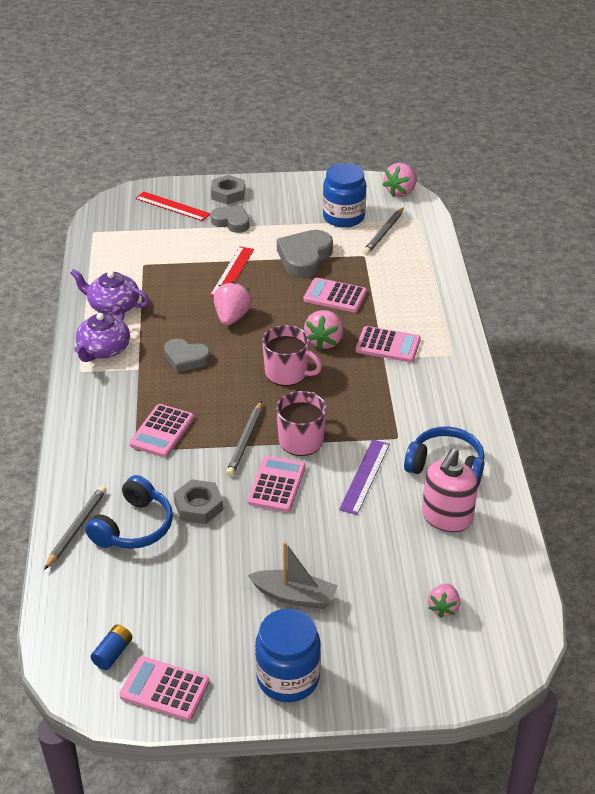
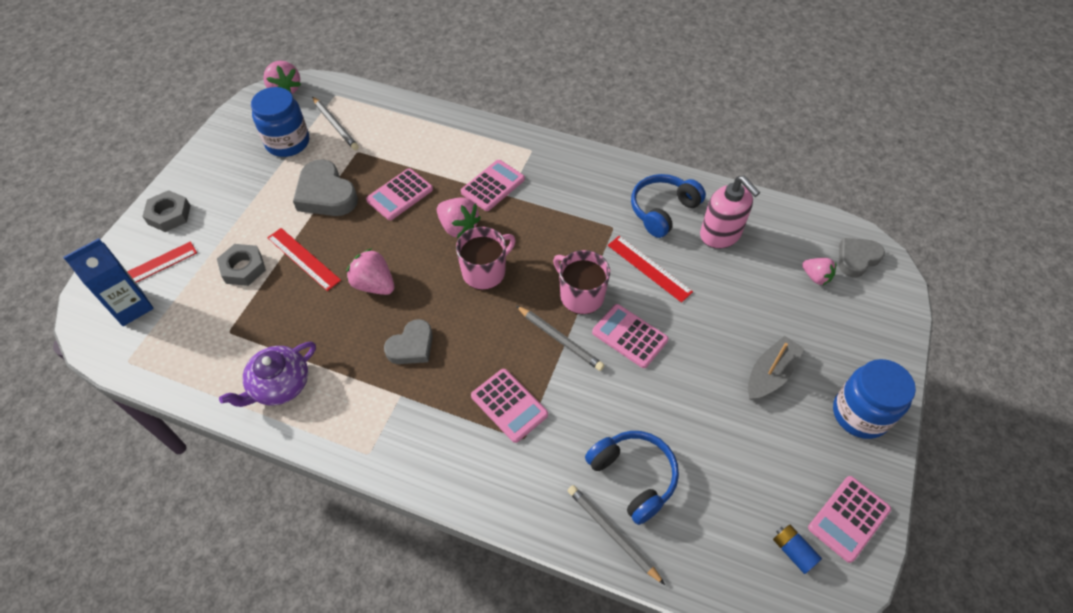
camera: 65 degrees left, 15 degrees up
(103, 350) = (347, 418): purple teapot -> none
(137, 214) = (131, 307): none -> blue carton
(198, 506) = (629, 410): grey nut -> grey nut (243, 268)
(231, 222) = (220, 229): grey heart -> grey heart (857, 259)
(364, 476) = (649, 268): purple ruler -> red ruler

